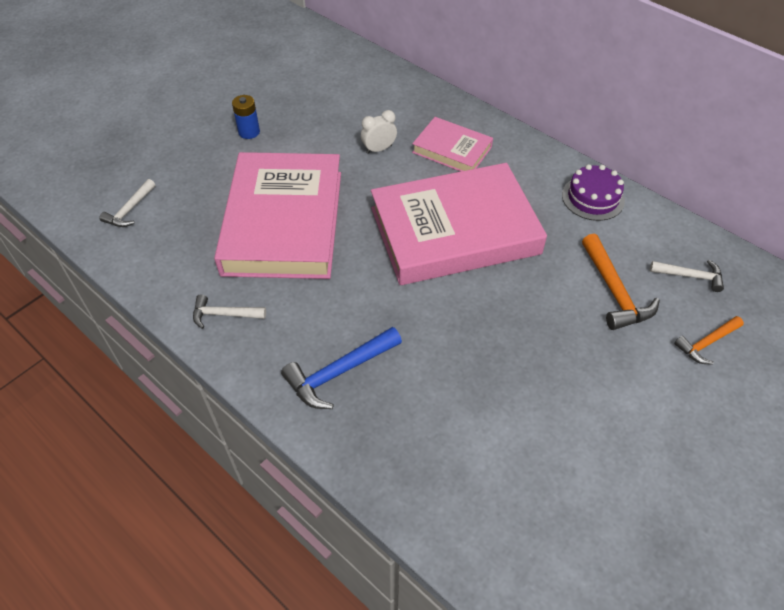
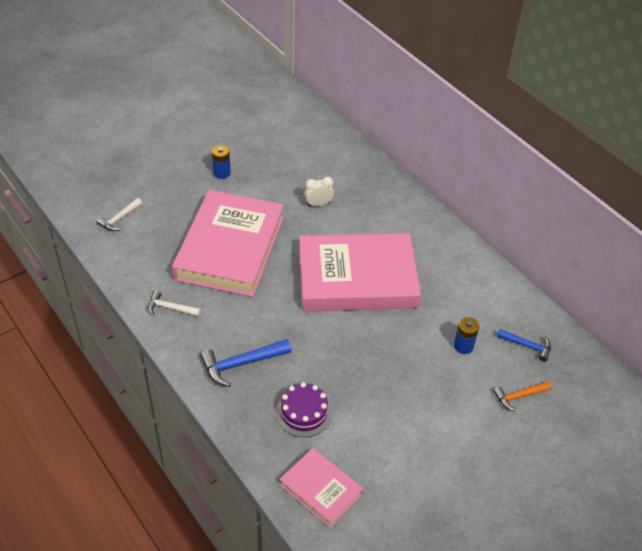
camera: 10 degrees right, 5 degrees down
(452, 150) = (375, 214): pink book -> pink book (321, 489)
(593, 198) = (474, 272): purple cake -> purple cake (304, 412)
(614, 291) = (463, 346): orange hammer -> blue battery
(690, 276) = (527, 346): white hammer -> blue hammer

